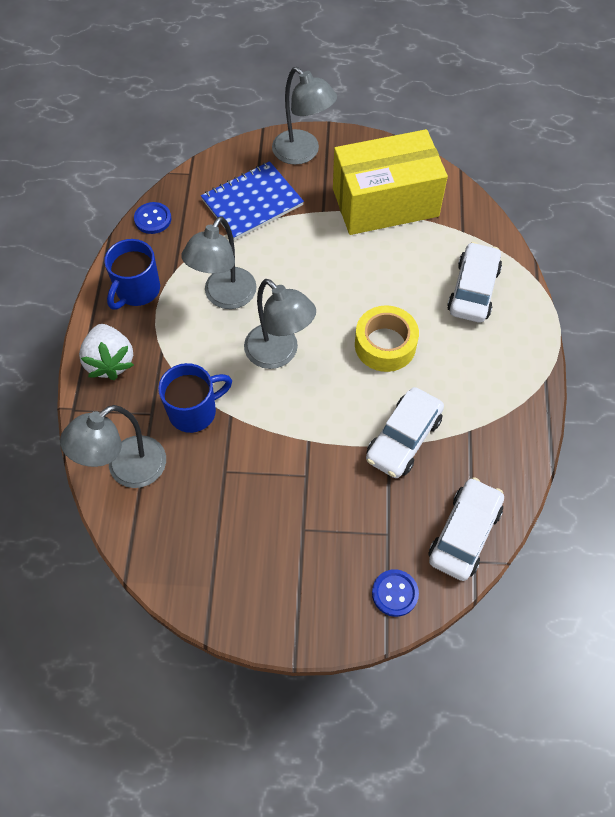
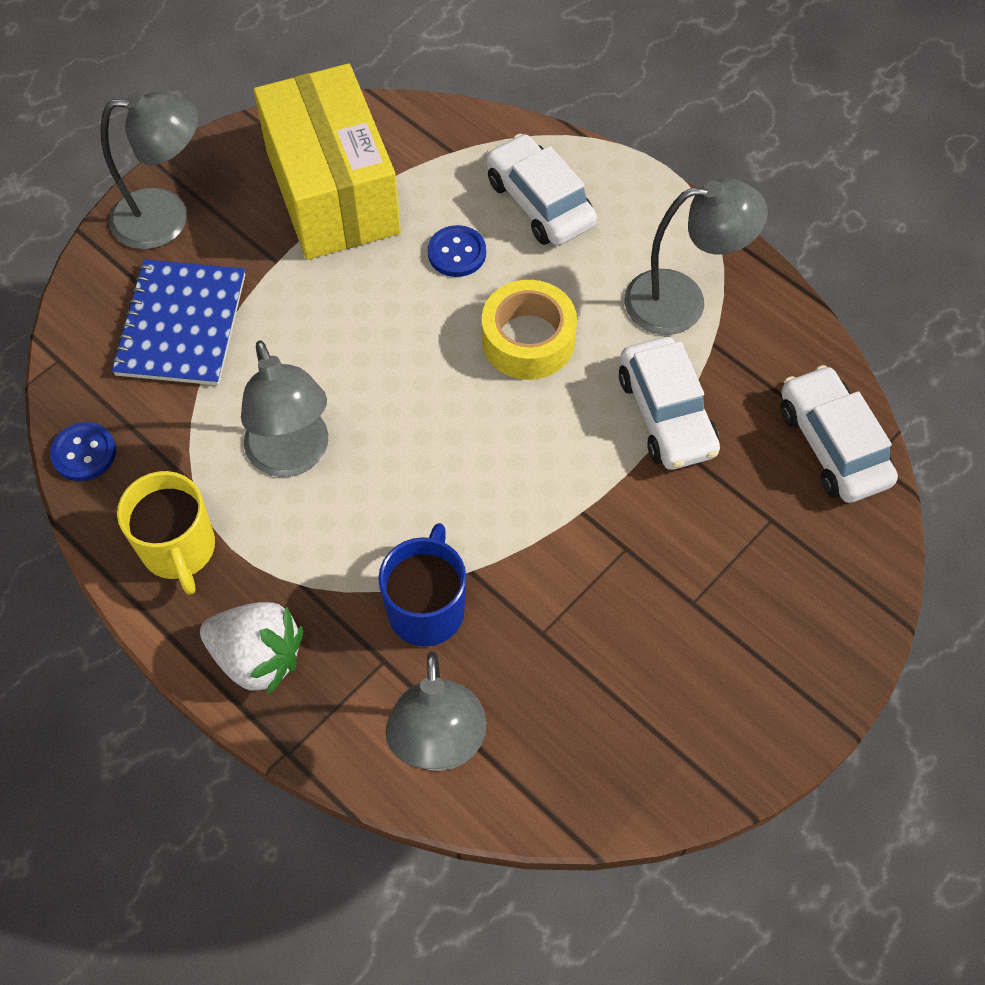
camera: 50 degrees left, 0 degrees up
(137, 290) = (179, 549): blue mug -> yellow mug
(279, 354) = (434, 457): grey lamp -> grey lamp (682, 301)
(385, 202) = (333, 192): yellow box -> yellow box turned 45 degrees counterclockwise
(395, 593) = (848, 566): blue button -> blue button (457, 253)

